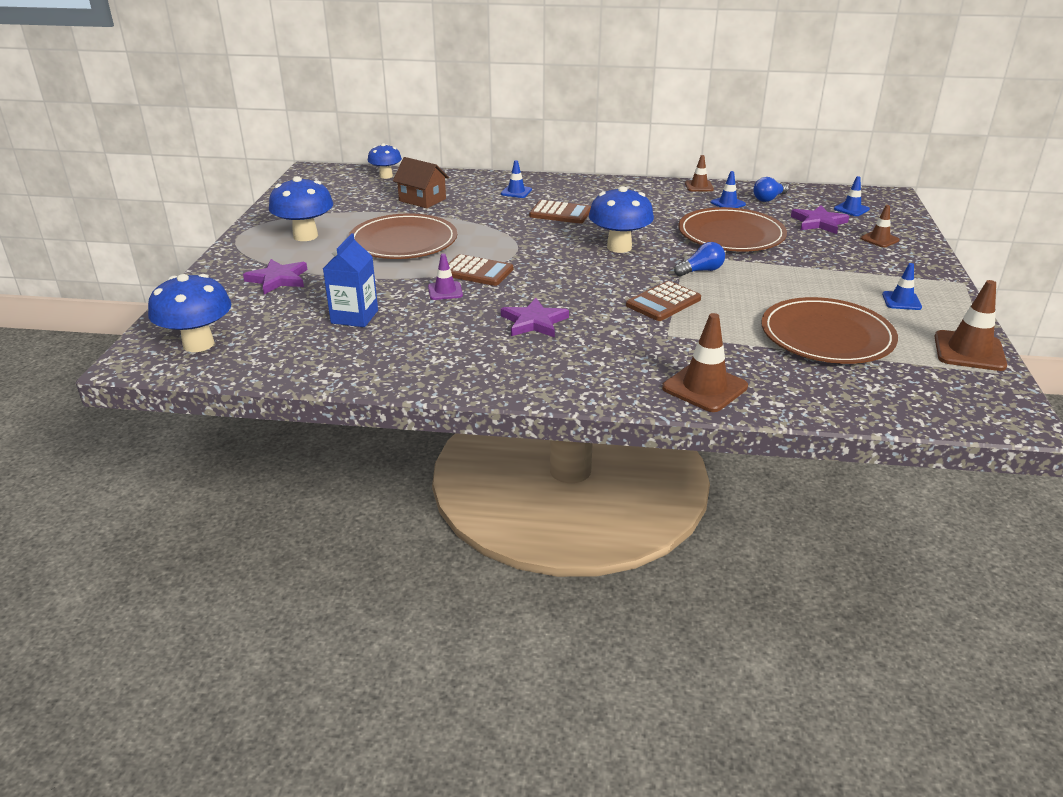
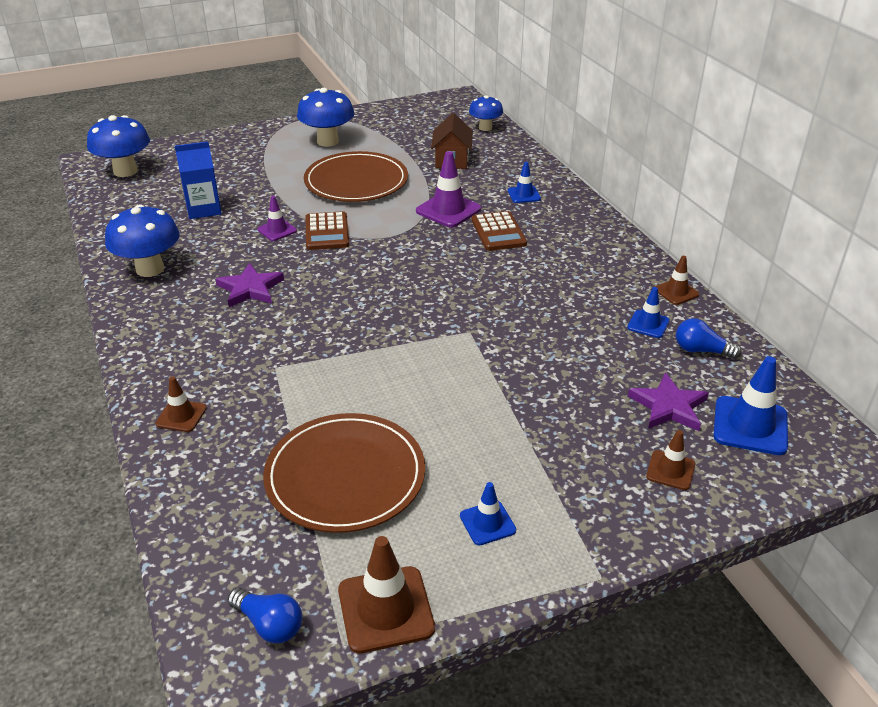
camera: 60 degrees right, 5 degrees up
(278, 279) = (243, 160): purple star -> none
(504, 221) = (448, 210): none -> purple traffic cone
(619, 247) = (450, 287): blue mushroom -> blue mushroom (150, 269)
(663, 302) = (343, 347): brown calculator -> none
(701, 271) = (439, 351): blue light bulb -> blue light bulb (269, 624)
(704, 387) = (181, 416): brown traffic cone -> brown traffic cone, size x0.59
(731, 235) = (557, 348): brown plate -> none
(851, 209) = (750, 426): blue traffic cone -> blue traffic cone, size x1.71

